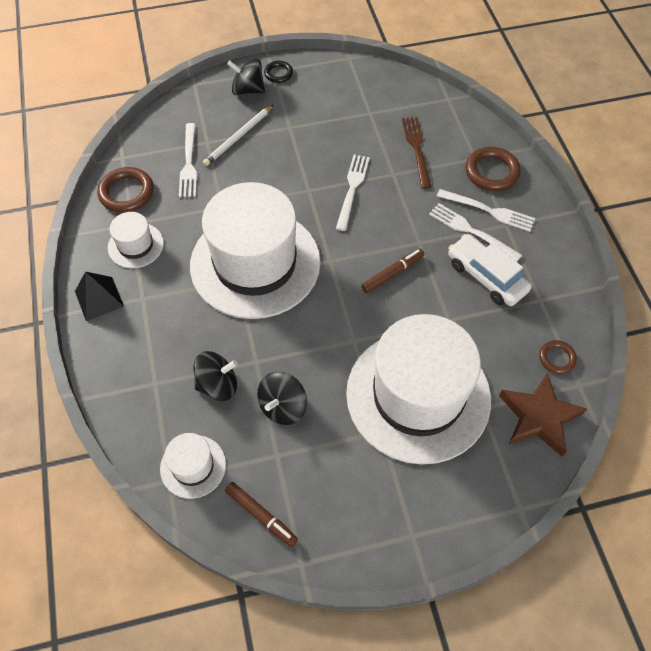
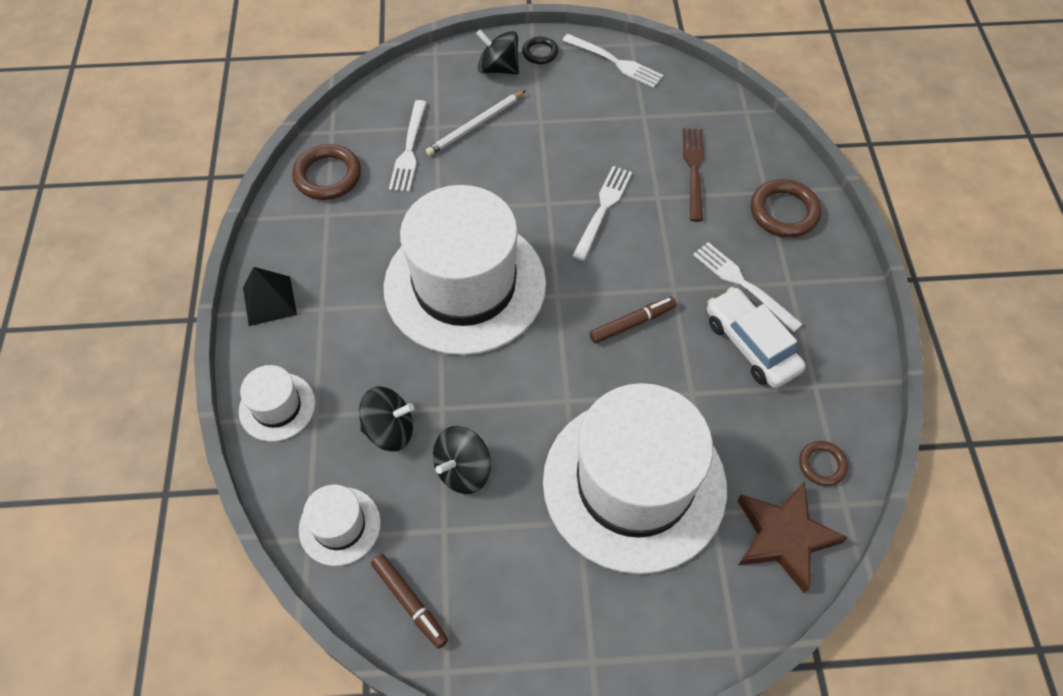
camera: 10 degrees right, 0 degrees up
(135, 245) = (325, 242): white hat -> white hat (277, 407)
(489, 211) = (772, 261): white fork -> white fork (616, 62)

